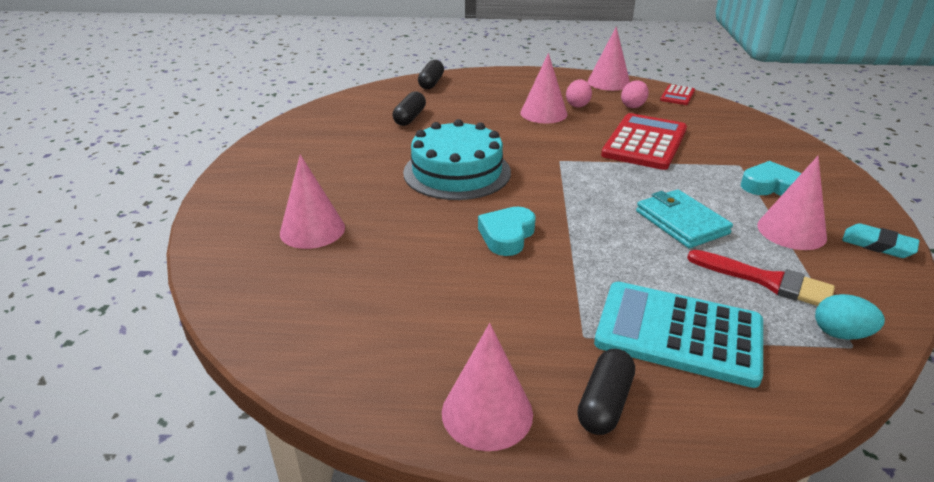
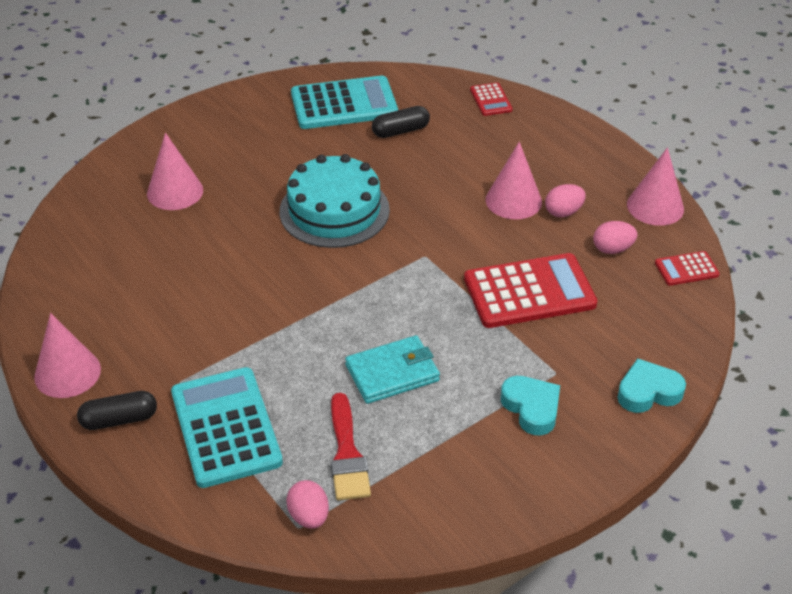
camera: 50 degrees right, 10 degrees up
(343, 123) = (344, 104): none -> turquoise calculator
(431, 83) = (490, 100): black capsule -> red calculator
(507, 236) = (266, 286): turquoise heart -> turquoise heart (648, 392)
(681, 222) = (392, 373): turquoise wallet -> turquoise wallet turned 45 degrees clockwise
(791, 231) = (451, 446): pink cone -> none
(840, 334) = (309, 516): turquoise egg -> pink egg
(878, 245) = (486, 511): turquoise eraser -> none

